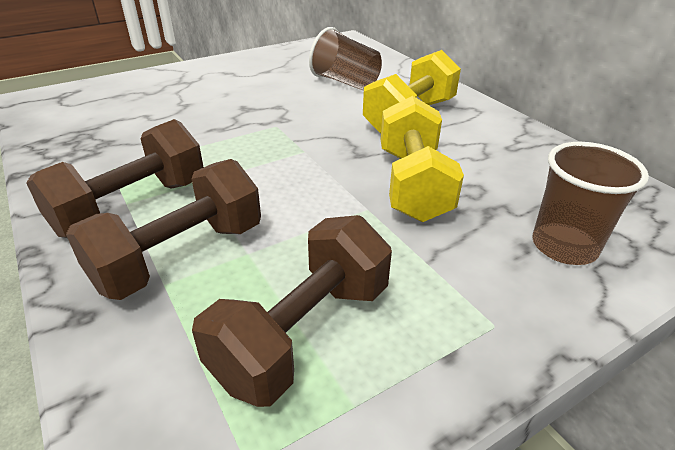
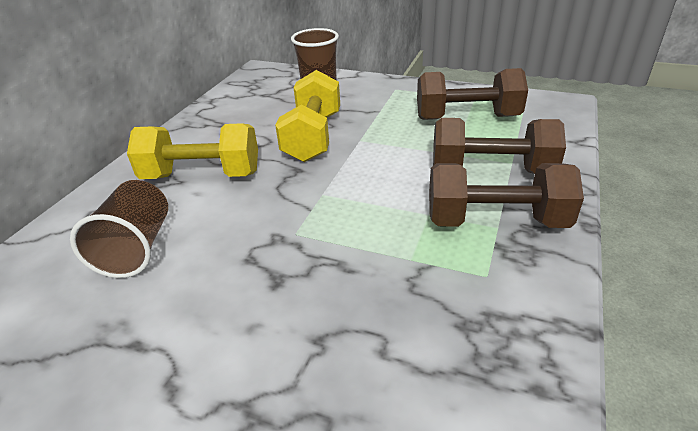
camera: 125 degrees left, 0 degrees up
(413, 184) = (313, 137): yellow dumbbell -> yellow dumbbell turned 45 degrees counterclockwise

